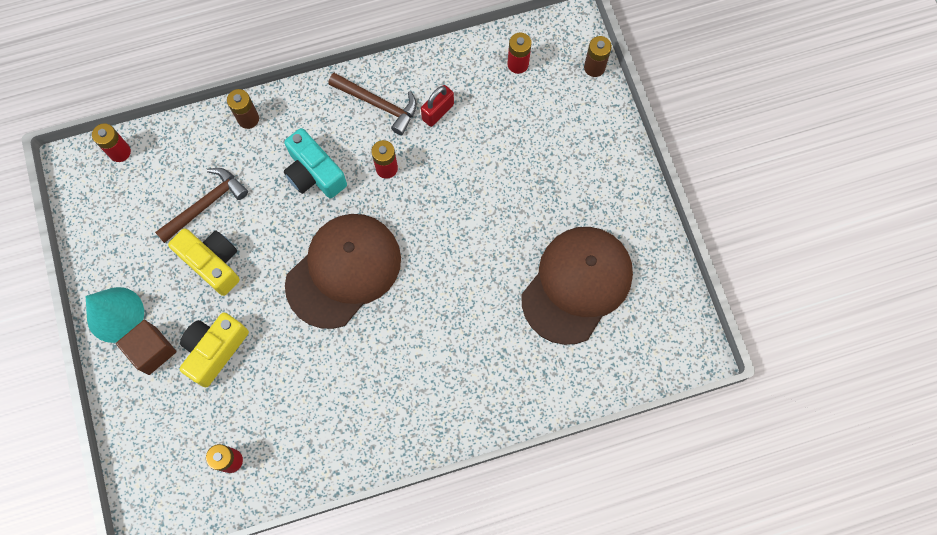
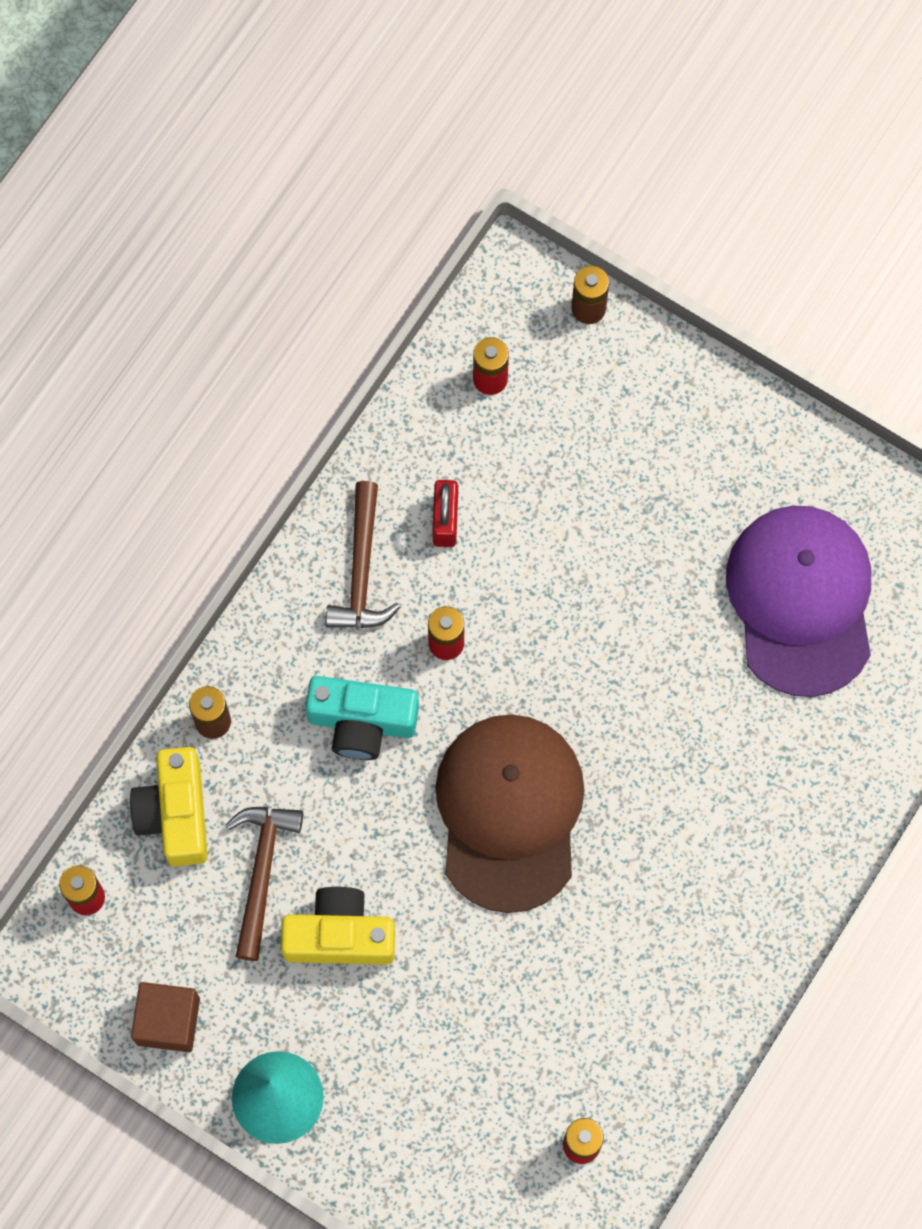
camera: 40 degrees left, 0 degrees up
(152, 351) = (365, 1101): brown cube -> brown cube (168, 1021)
(215, 350) = (441, 1036): yellow camera -> yellow camera (175, 813)
(378, 104) = (362, 570): brown hammer -> brown hammer turned 105 degrees clockwise
(577, 285) = (801, 600): brown cap -> purple cap

